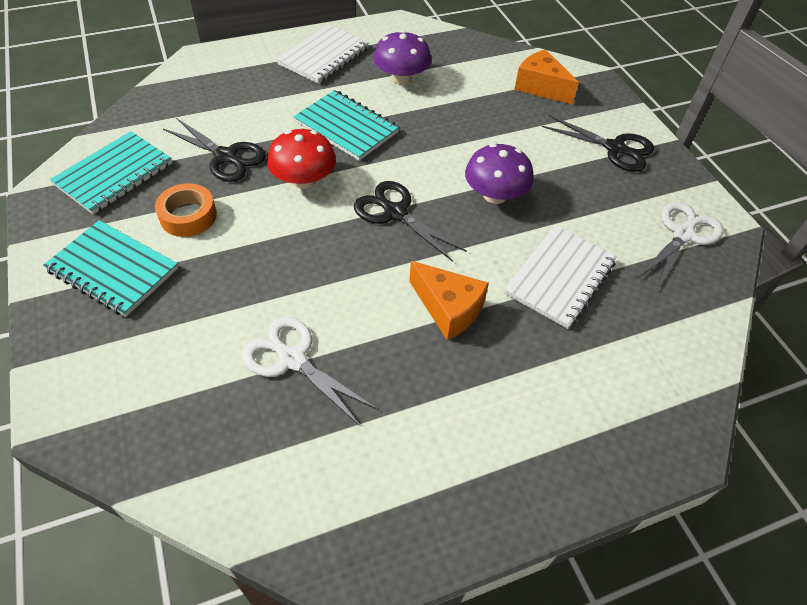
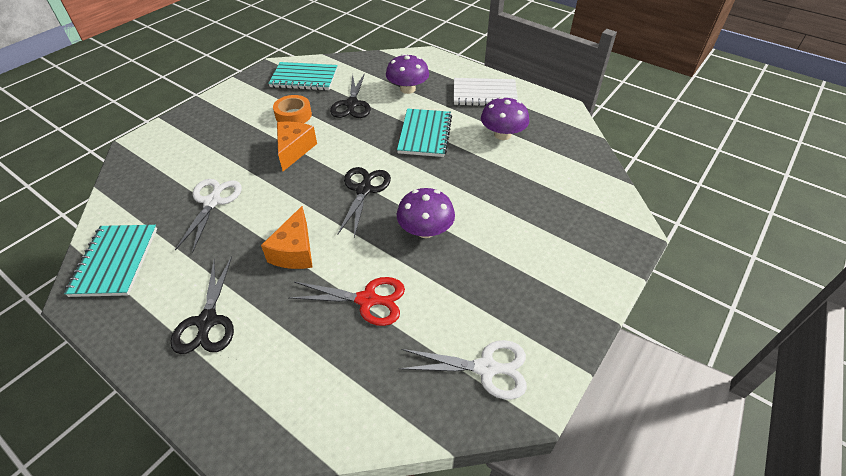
camera: 60 degrees right, 5 degrees down
(113, 270) = (237, 112): turquoise notebook -> turquoise notebook (115, 261)
(249, 101) = (407, 89): none -> purple mushroom
(304, 180) = (359, 140): red mushroom -> none
(540, 87) = (580, 206): orange cheese -> orange cheese (294, 150)
(559, 278) = (367, 300): white notebook -> red scissors
(615, 148) = (554, 281): black scissors -> black scissors (207, 322)

